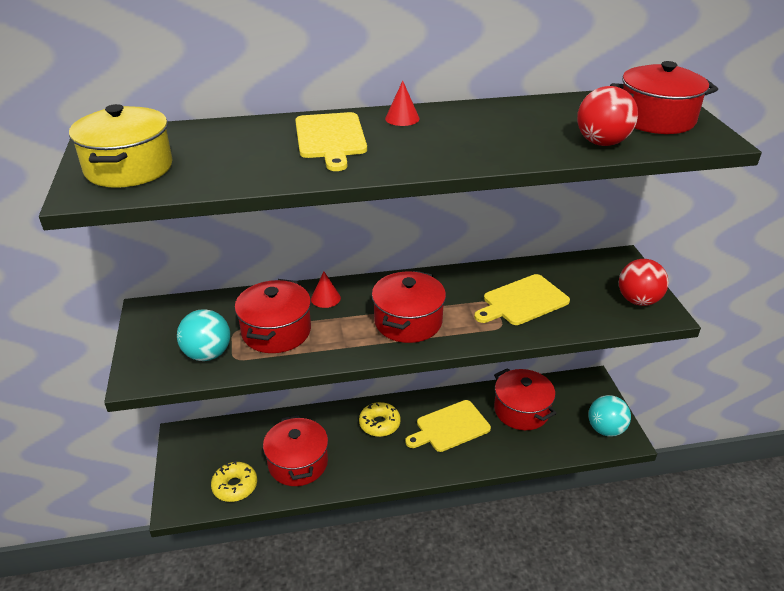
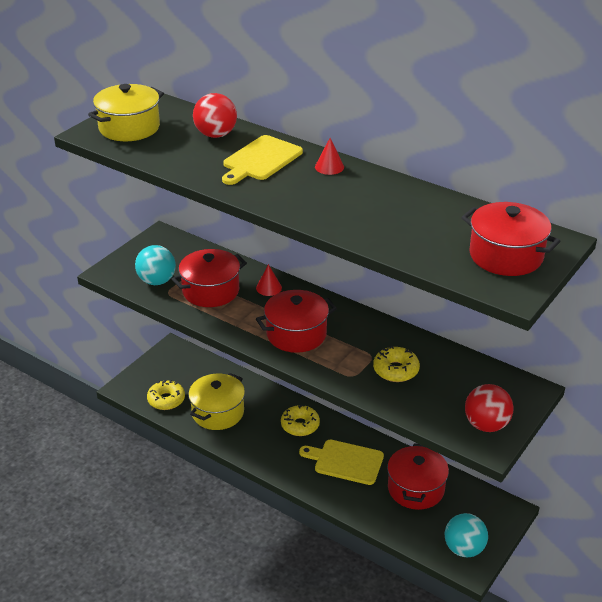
camera: 45 degrees right, 0 degrees up
(298, 463) = (218, 412): red pot -> yellow pot
(522, 301) = (396, 370): yellow cutting board -> yellow donut
(602, 143) = (422, 250): red ball -> red ball (216, 135)

